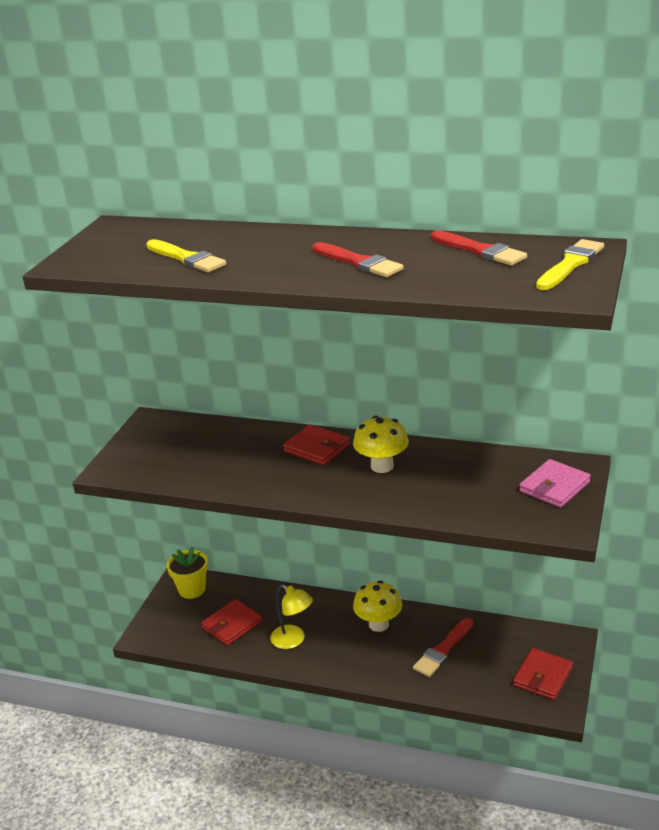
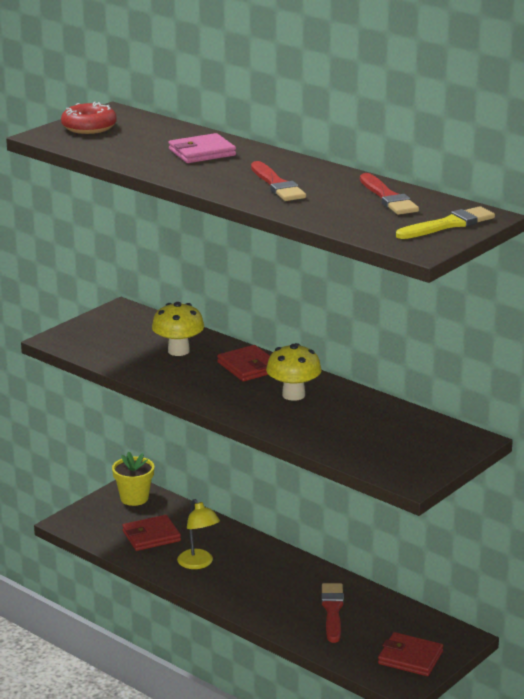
camera: 20 degrees right, 5 degrees down
(104, 246) = (89, 127): none -> red donut
(186, 258) = (144, 152): yellow brush -> none
(378, 624) = (287, 574): yellow mushroom -> yellow mushroom (178, 351)
(443, 650) = (332, 610): red brush -> red brush turned 120 degrees clockwise
(542, 677) = (410, 657): red wallet -> red wallet turned 60 degrees clockwise
(554, 487) = (433, 449): pink wallet -> pink wallet (202, 152)

